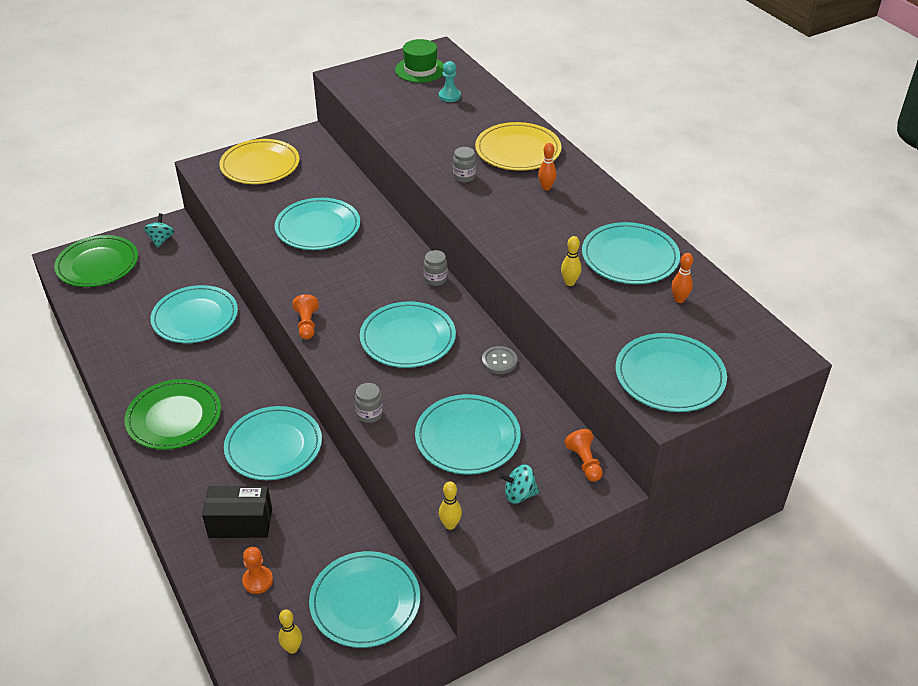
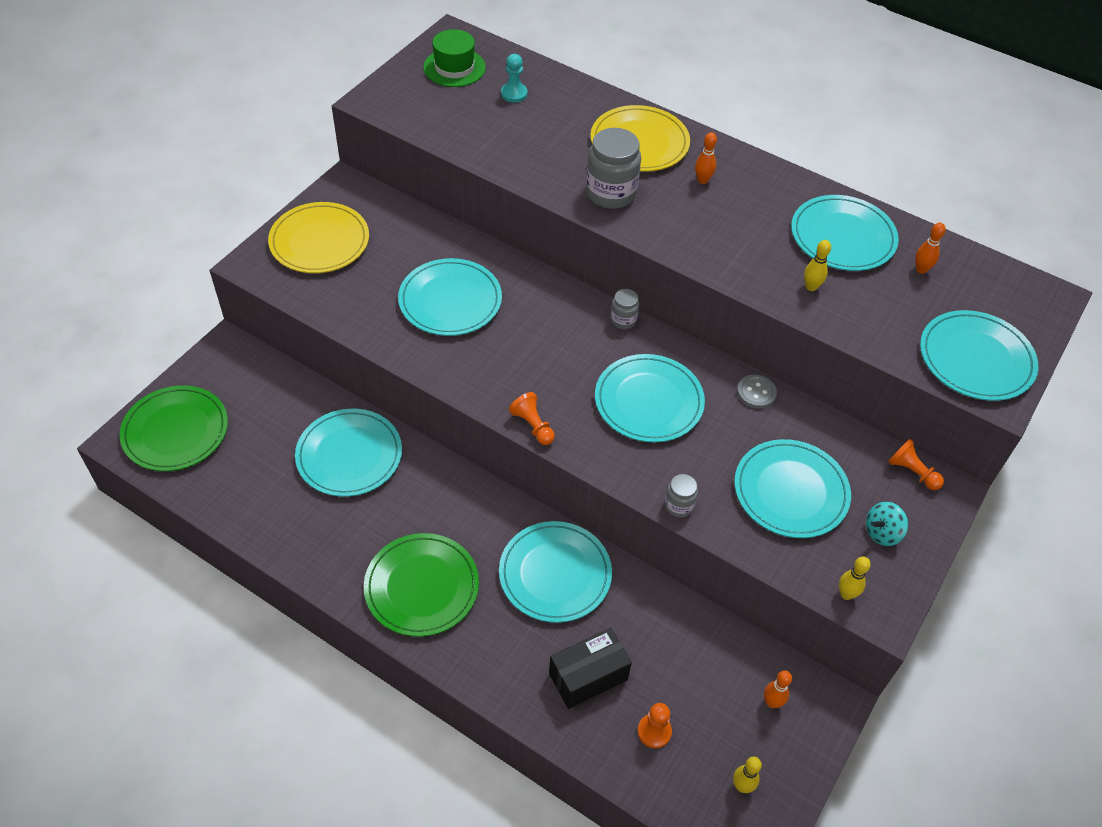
camera: 30 degrees left, 10 degrees up
(161, 240) = (229, 370): turquoise spinning top -> none
(365, 602) = (772, 702): turquoise plate -> orange bowling pin
(464, 176) = (610, 193): grey jar -> grey jar, size x1.92

